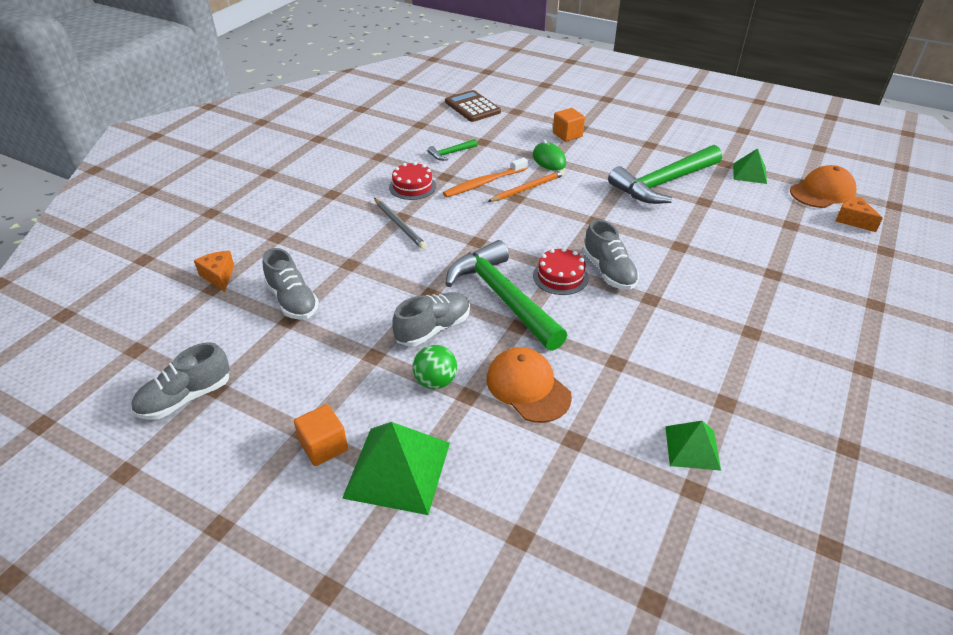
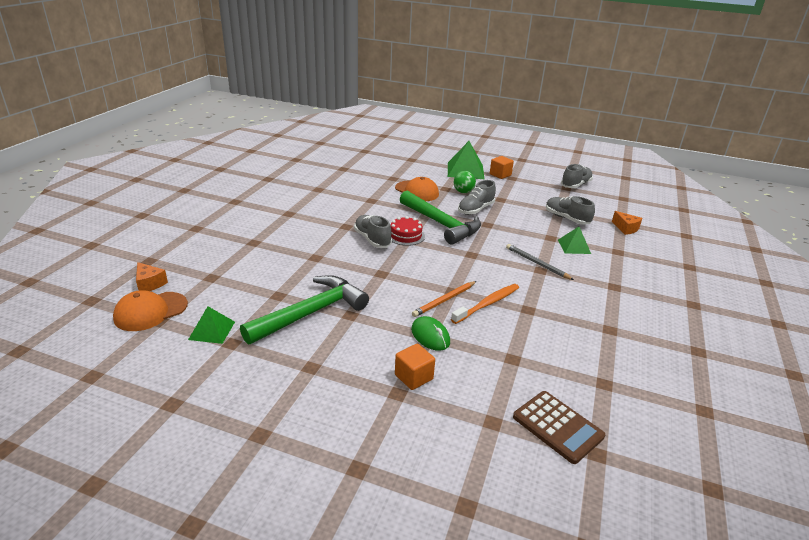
camera: 170 degrees right, 10 degrees down
(412, 186) = (551, 297): red cake -> none
(451, 153) = (539, 338): green hammer -> none
(692, 447) = (340, 177): green pyramid -> green pyramid (574, 246)

